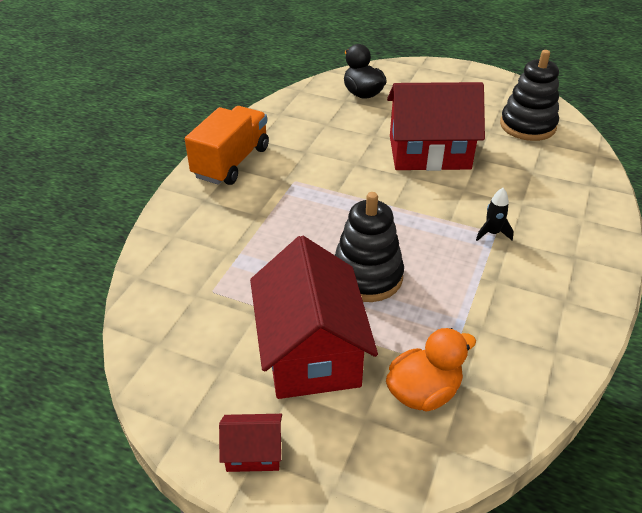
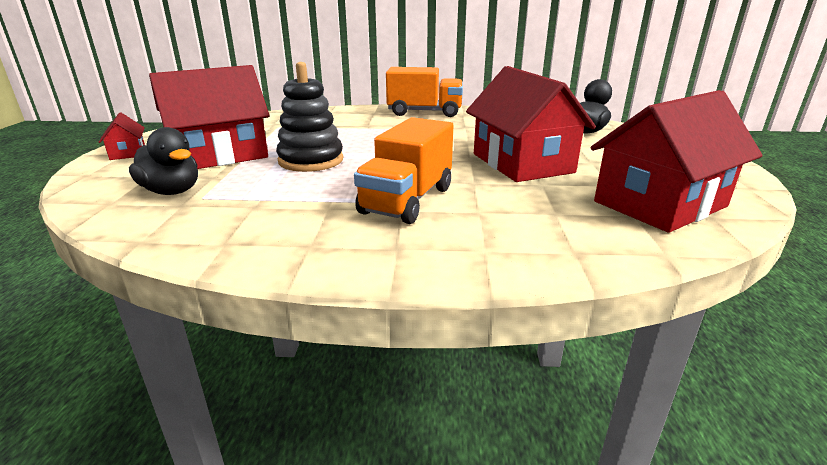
camera: 70 degrees right, 15 degrees down
(423, 392) = (172, 191): orange duck -> black duck
(492, 233) = (407, 200): black rocket -> orange truck
(527, 126) = (660, 204): black stacking toy -> red house

